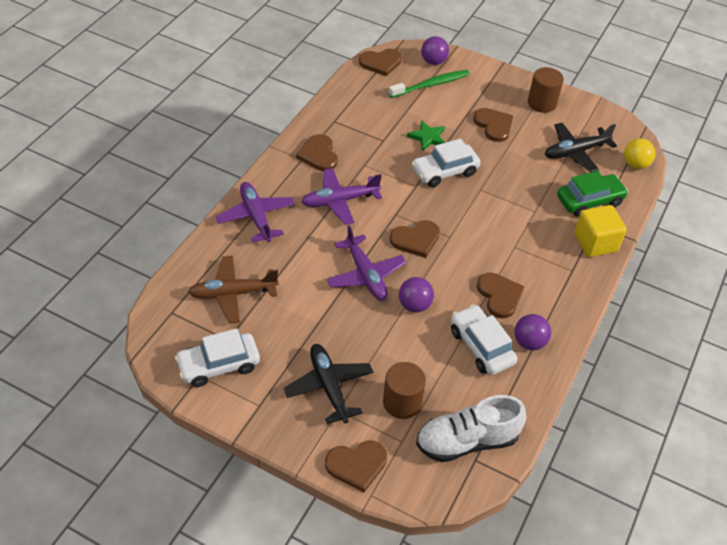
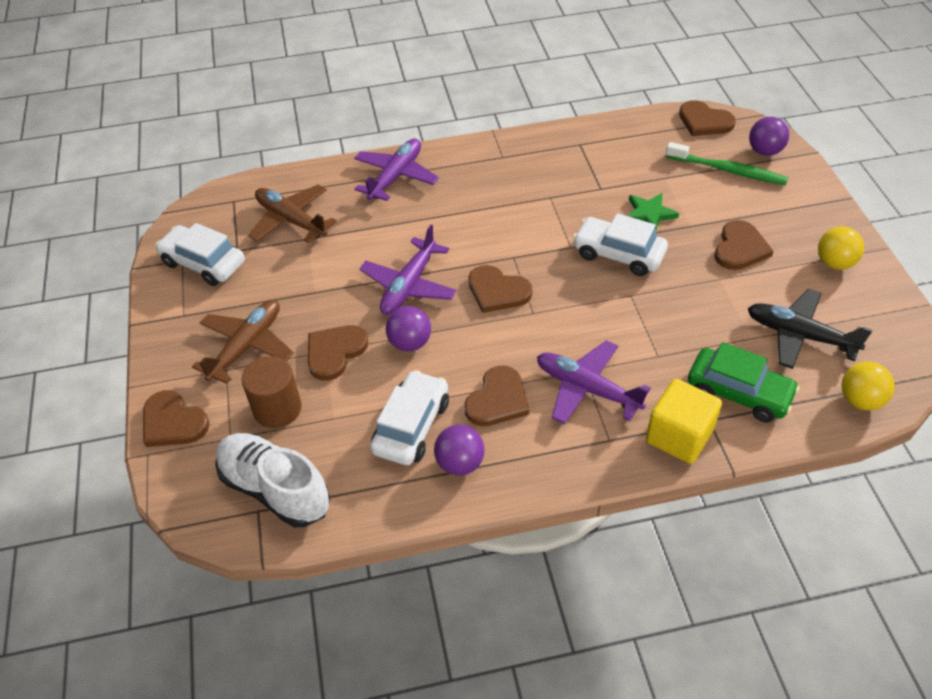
camera: 55 degrees right, 0 degrees up
(318, 154) = (522, 162): brown heart -> brown heart (335, 352)
(329, 386) = (247, 346): black plane -> brown plane
(339, 201) = (481, 211): purple plane -> purple plane (586, 388)
(542, 103) = (834, 263): brown cylinder -> yellow ball

